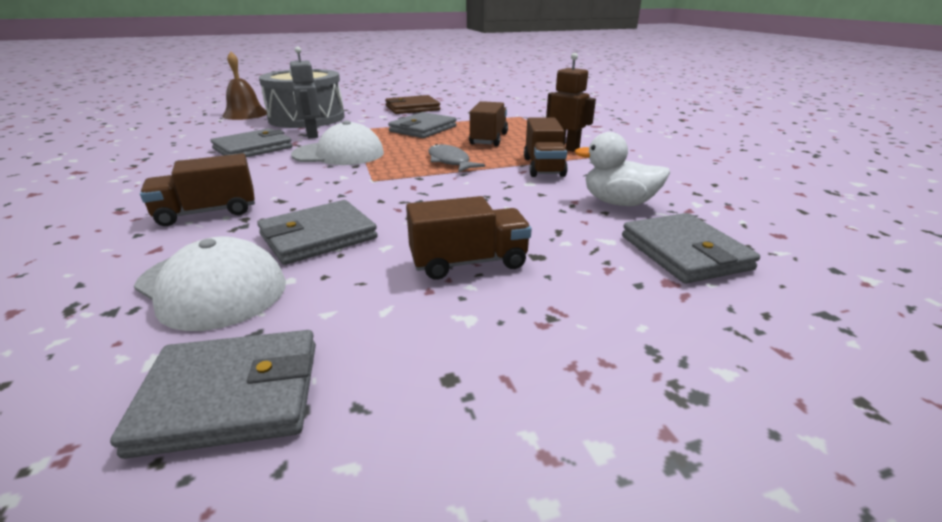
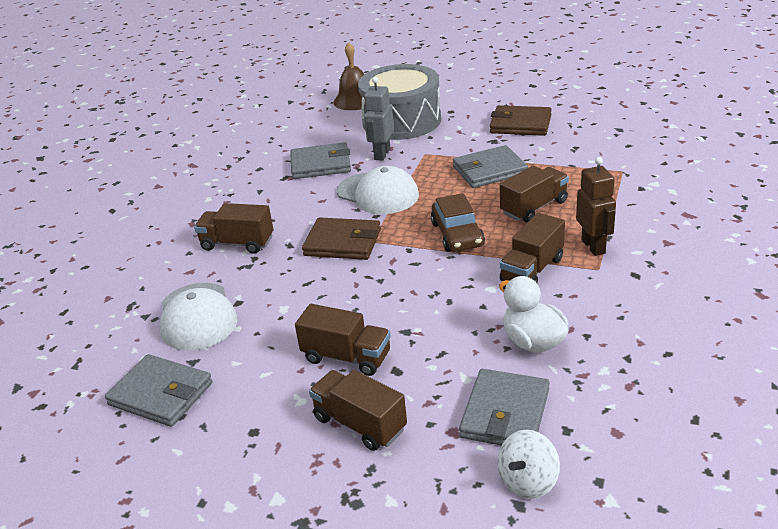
camera: 40 degrees right, 5 degrees up
(318, 236) = (281, 294): grey wallet -> none
(343, 187) = (342, 242): none -> brown wallet
(450, 161) = (457, 234): grey fish -> brown car
(572, 313) = (360, 424): none -> brown truck
(796, 293) = (528, 481): none -> white spinning top

